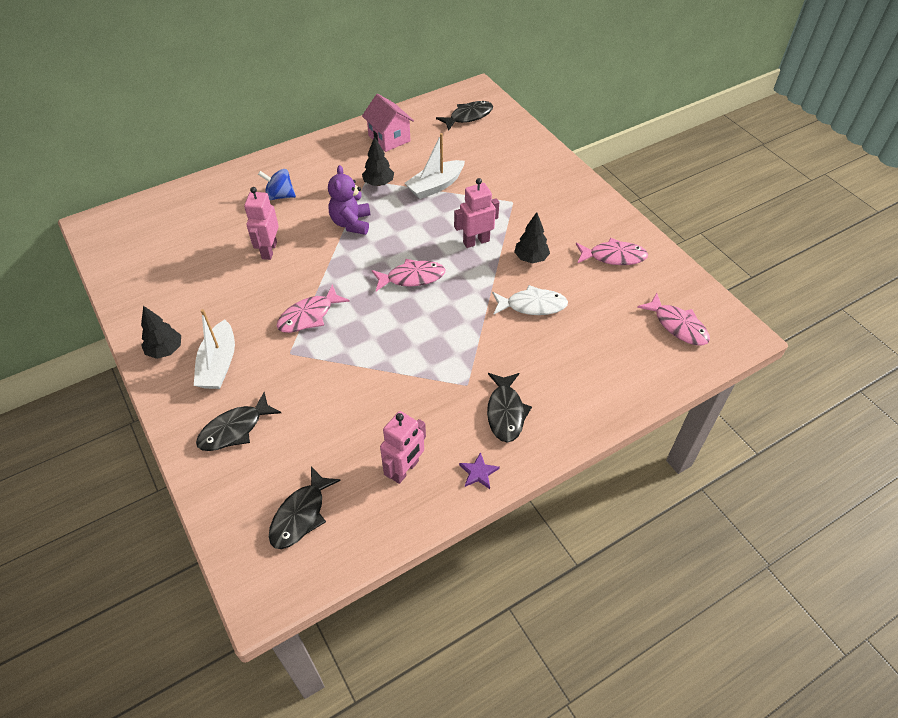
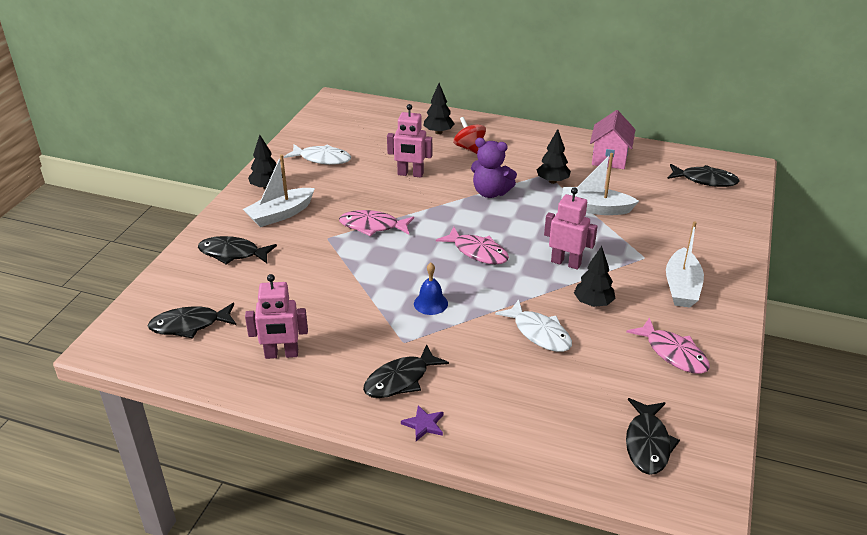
camera: 50 degrees right, 15 degrees down
(173, 289) = (322, 159): none -> white fish
(234, 197) = (438, 132): none -> black tree
(269, 250) = (410, 174): pink robot -> pink robot turned 135 degrees counterclockwise
(280, 196) = (469, 148): blue spinning top -> red spinning top
(351, 223) = (490, 193): purple teddy bear -> purple teddy bear turned 120 degrees counterclockwise
(441, 341) = (430, 303): none -> blue bell
(478, 472) = (321, 397): purple star -> purple star (424, 424)
(559, 207) = (681, 287): none -> white boat
(677, 325) = (647, 443): pink fish -> black fish

